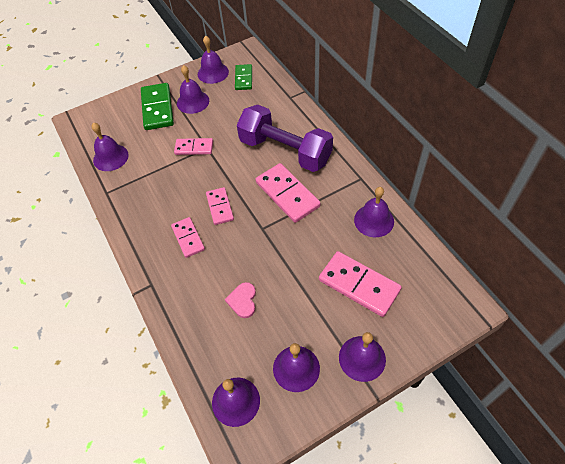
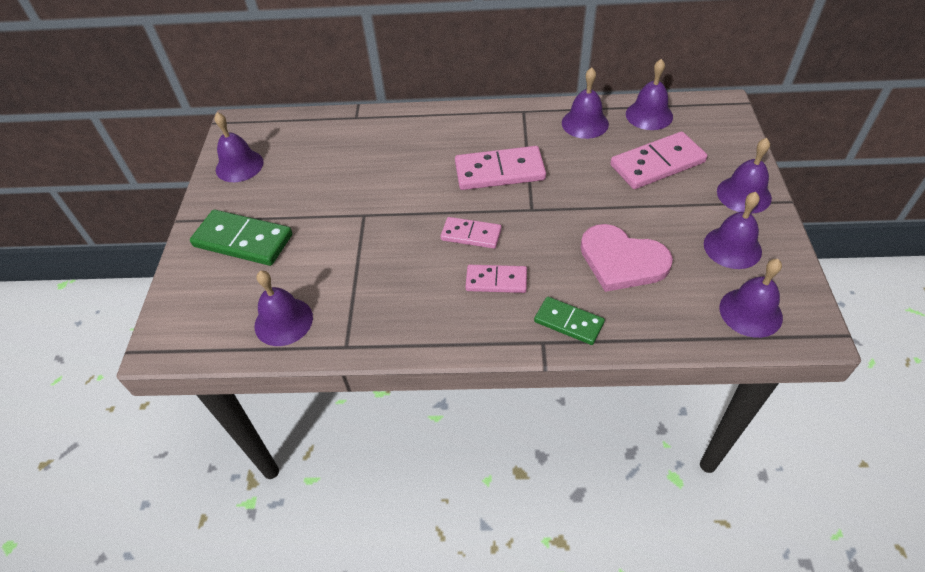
camera: 60 degrees left, 5 degrees down
(193, 102) = (270, 201): purple bell -> purple bell (649, 115)
(194, 148) = (353, 227): pink domino -> none
(243, 78) = (282, 142): green domino -> green domino (569, 322)
(243, 301) = (622, 261): pink heart -> pink heart, size x1.90
(285, 151) = (435, 150): purple dumbbell -> none

